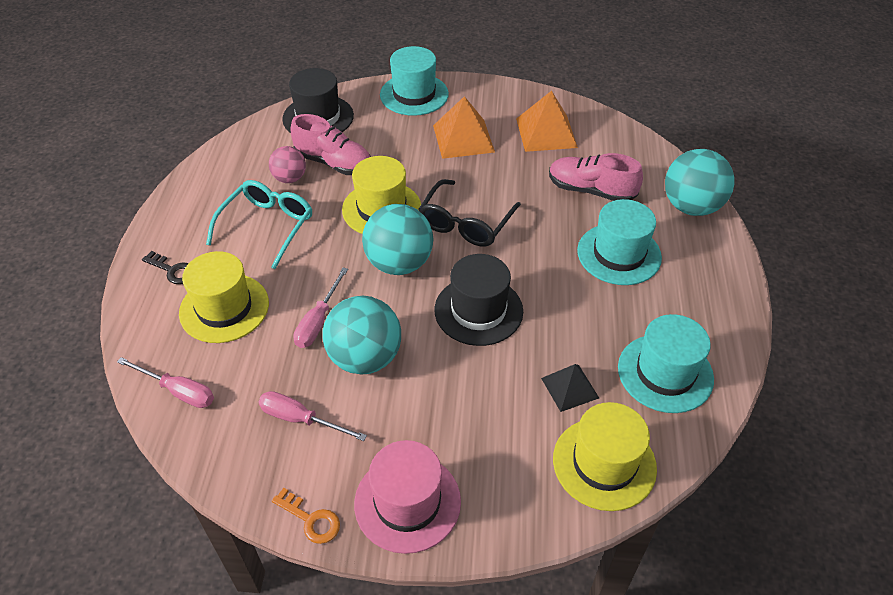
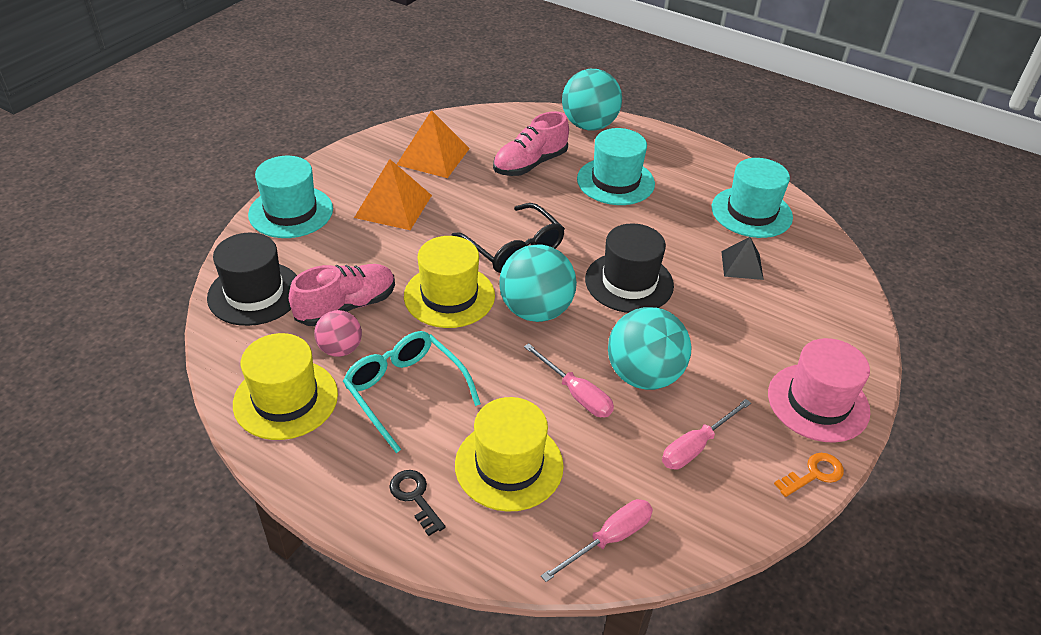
camera: 65 degrees left, 5 degrees down
(173, 270) = (415, 497): black key -> black key turned 90 degrees counterclockwise
(604, 463) = (822, 277): yellow hat -> yellow hat (286, 399)

